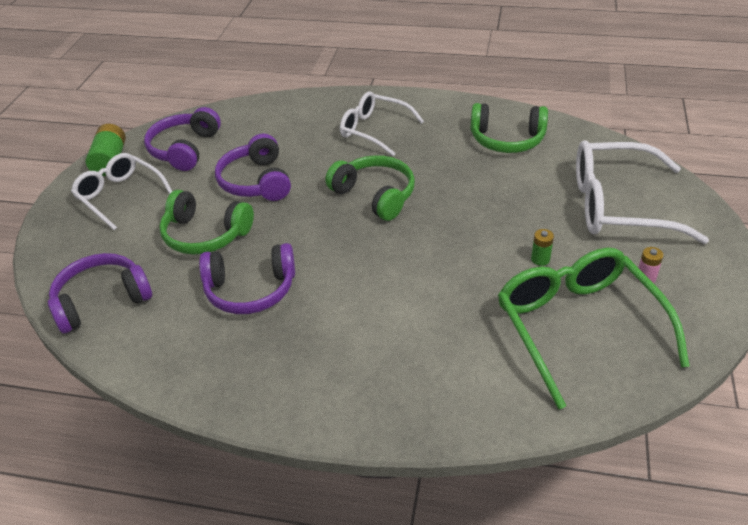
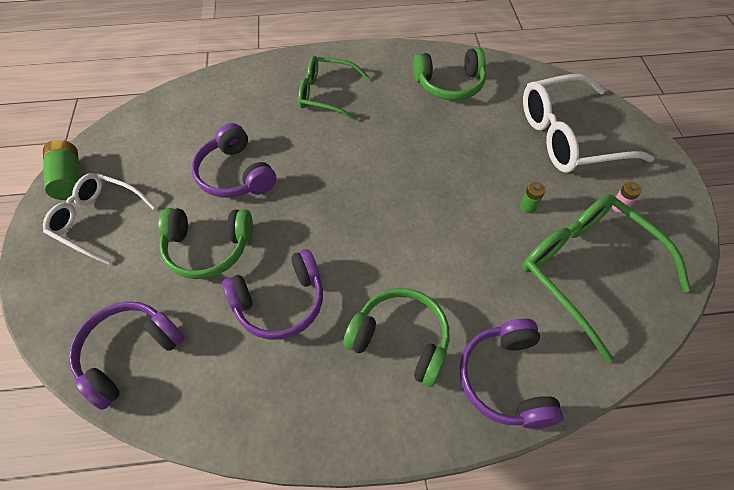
camera: 20 degrees left, 15 degrees up
(184, 149) = (145, 150): purple headphones -> purple headphones (505, 379)
(374, 130) = (326, 94): white glasses -> green glasses
(375, 195) = (356, 167): green headphones -> green headphones (400, 339)

